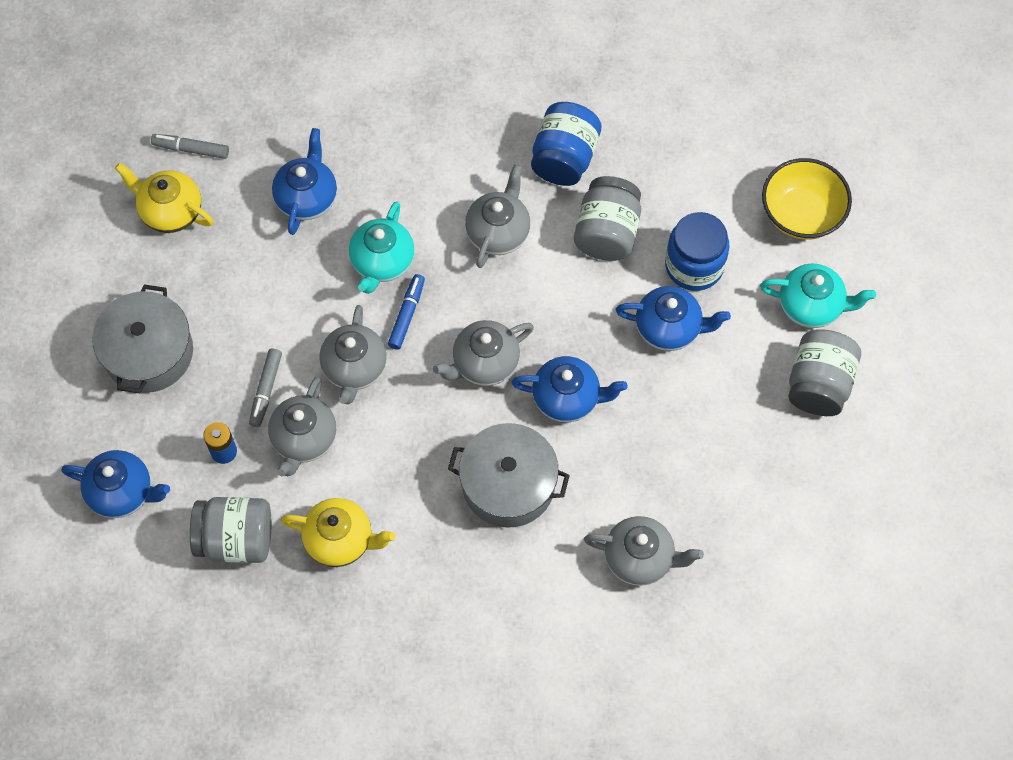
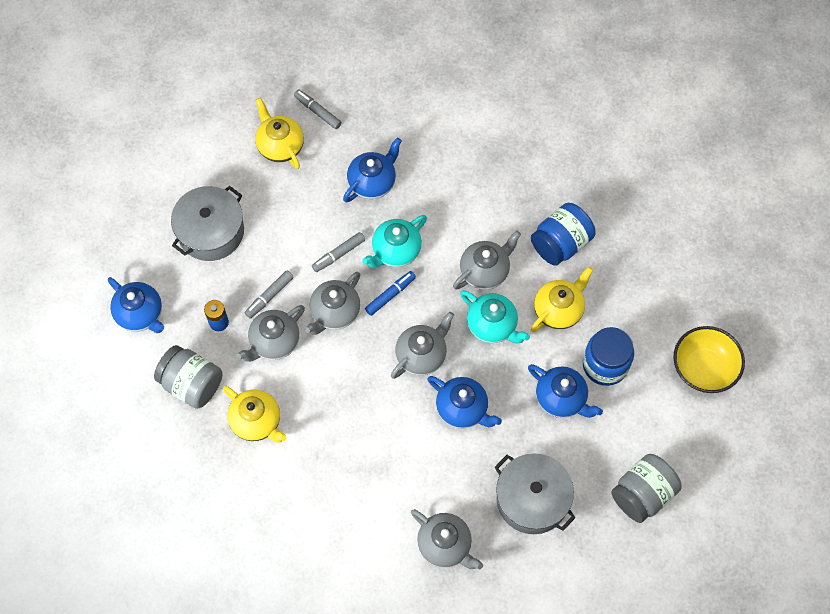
camera: 30 degrees right, 0 degrees up
(318, 300) = (338, 254): none -> grey marker
(484, 363) = (422, 355): grey teapot -> grey teapot turned 135 degrees clockwise
(508, 484) = (388, 445): grey pot -> grey pot (532, 499)
(607, 232) = (558, 310): grey jar -> yellow teapot
(811, 306) = (671, 436): turquoise teapot -> turquoise teapot (492, 325)

